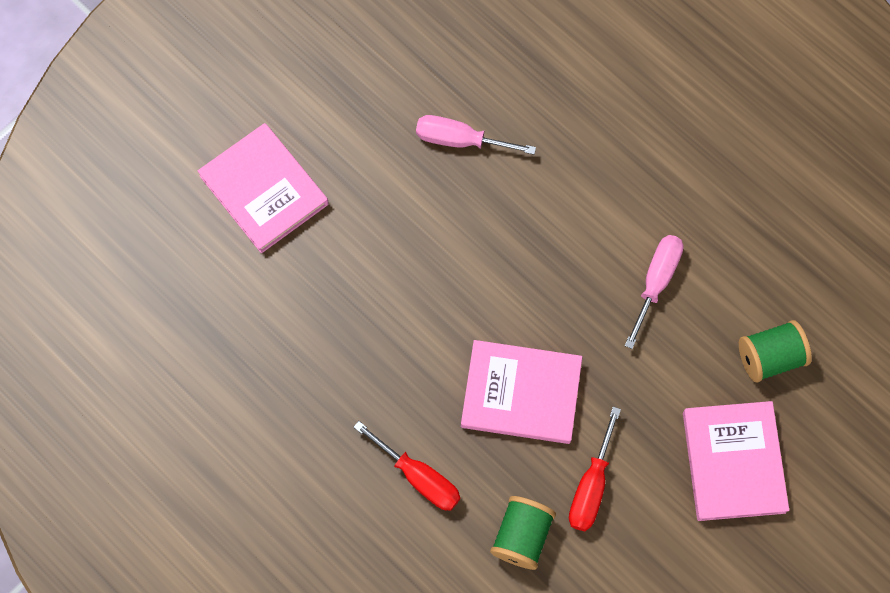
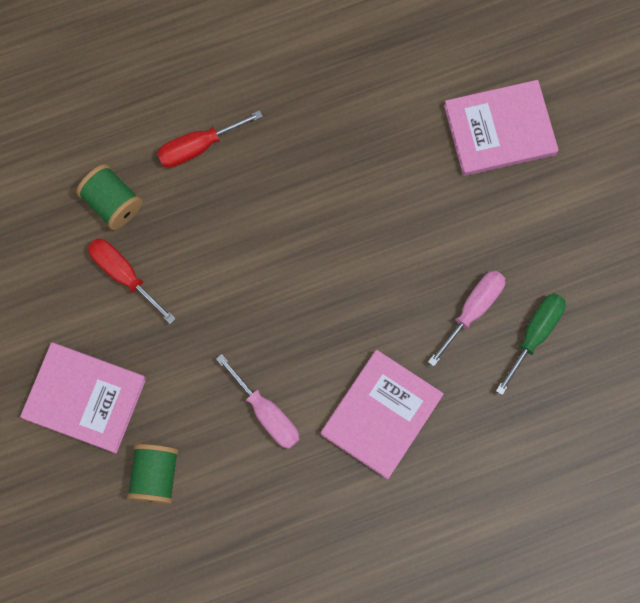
camera: 115 degrees right, 5 degrees up
(456, 77) = (535, 334): none -> green screwdriver
(521, 393) = (226, 256): pink book -> pink book (381, 414)

